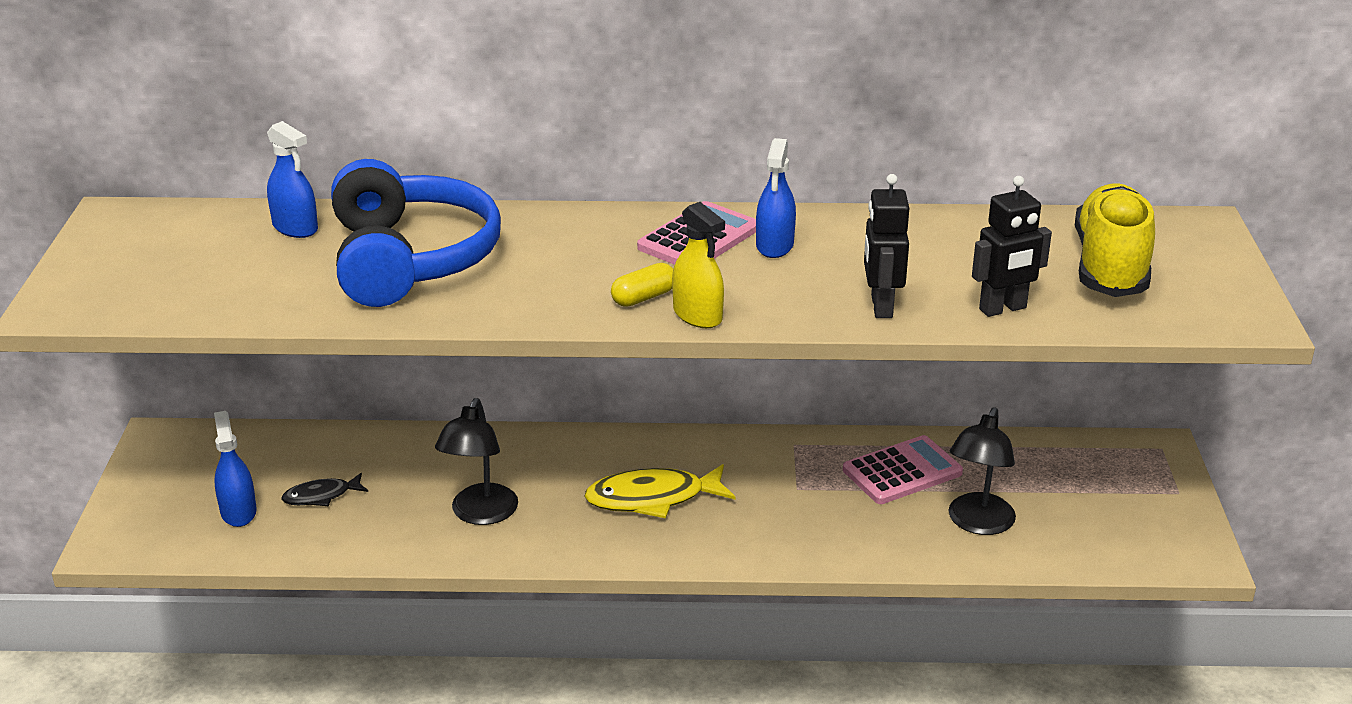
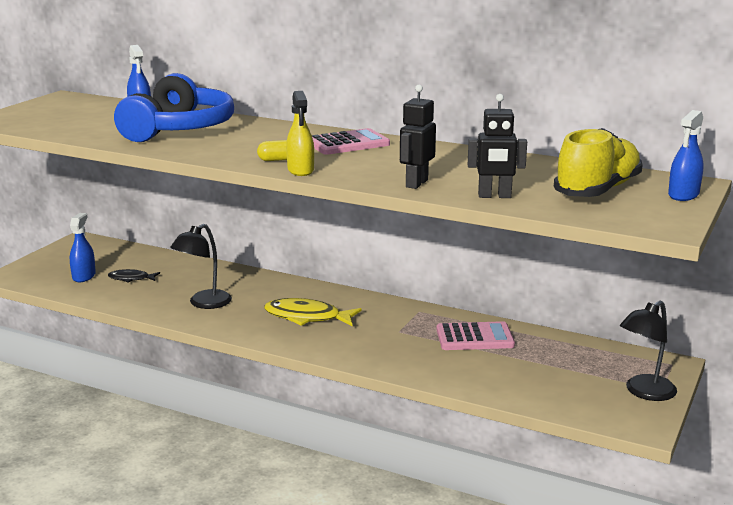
camera: 25 degrees right, 10 degrees down
(775, 245) = (388, 152): blue spray bottle -> blue spray bottle (683, 195)
(977, 523) = (498, 373): black lamp -> black lamp (644, 392)

